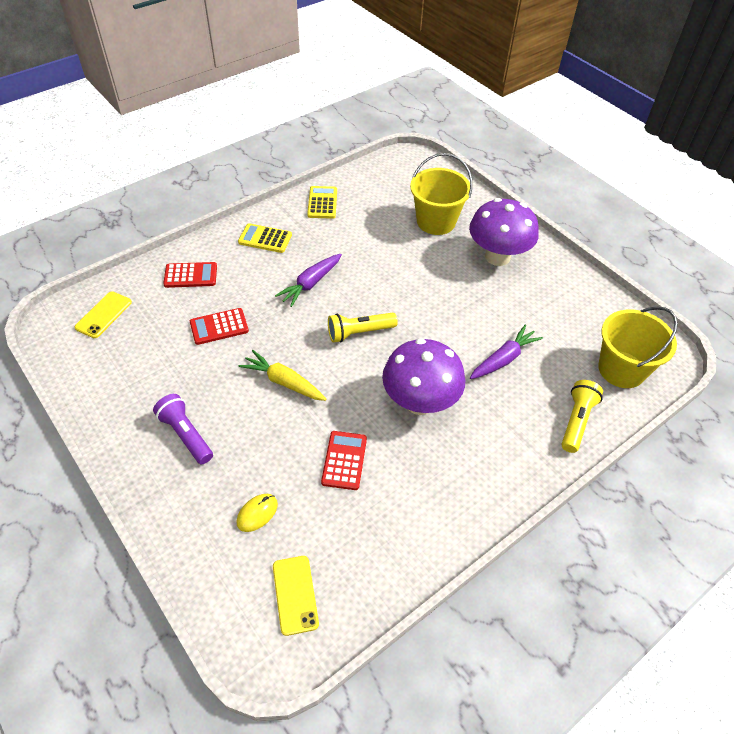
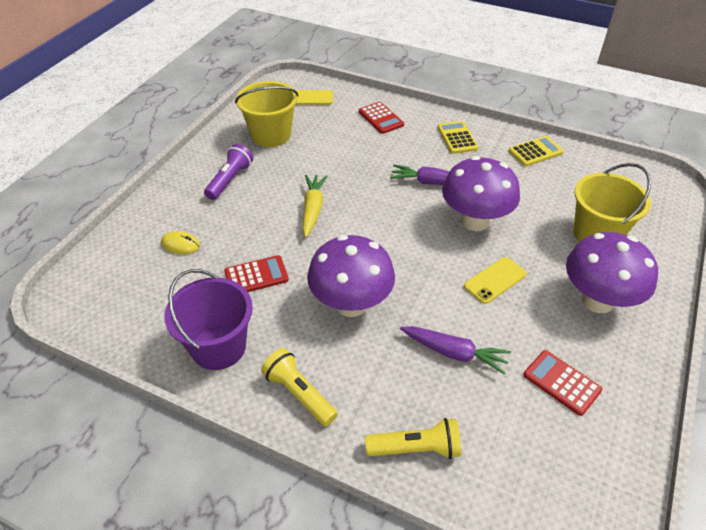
camera: 65 degrees right, 5 degrees down
(219, 327) = (342, 153): red calculator -> red calculator (561, 382)
(295, 594) = (119, 294): yellow phone -> yellow phone (495, 280)
(359, 333) = (401, 234): yellow flashlight -> yellow flashlight (299, 394)
(376, 279) = (475, 221): none -> purple mushroom
(416, 521) = (218, 347): none -> purple bucket
(621, 369) = (529, 477): yellow bucket -> yellow bucket (271, 135)

